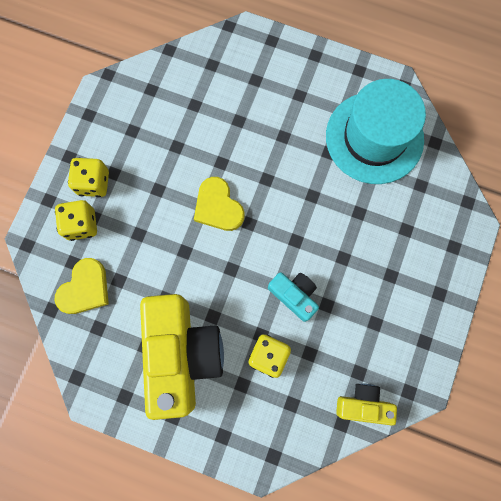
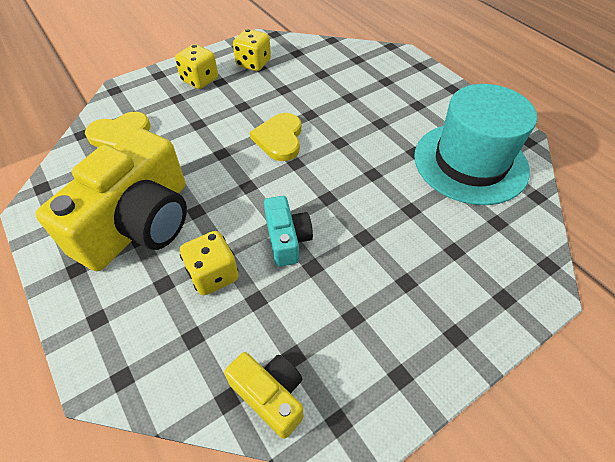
camera: 35 degrees right, 25 degrees down
(81, 224) = (164, 98): yellow dice -> yellow dice (253, 63)

